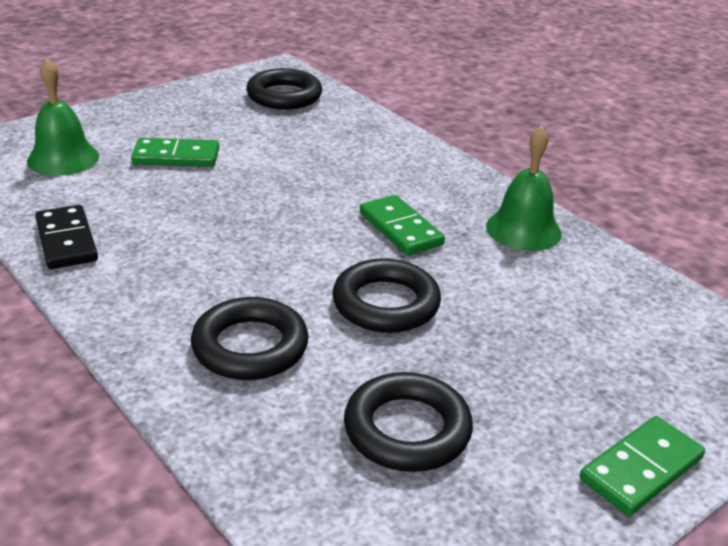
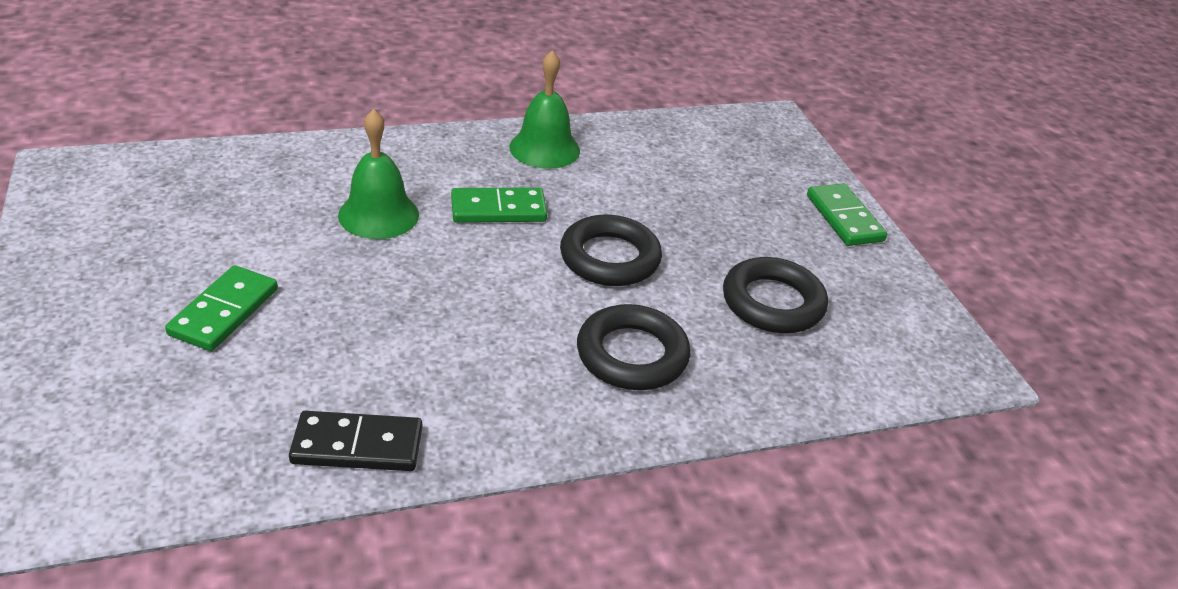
camera: 70 degrees left, 5 degrees up
(63, 158) = (135, 412): green bell -> green bell (378, 214)
(284, 96) = (146, 188): black ring -> none

